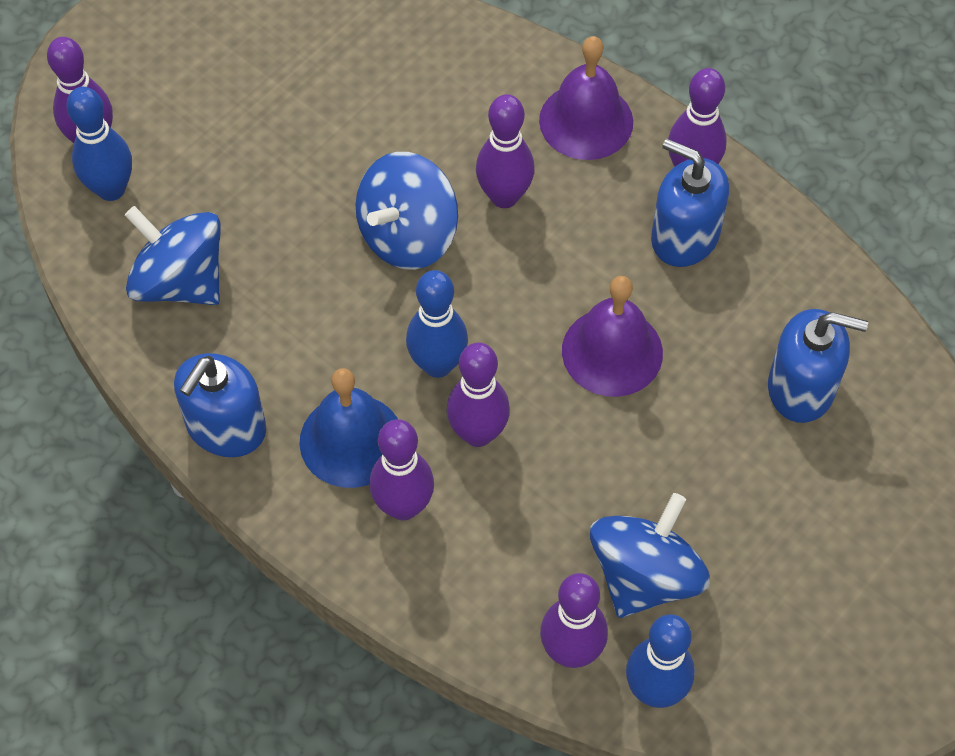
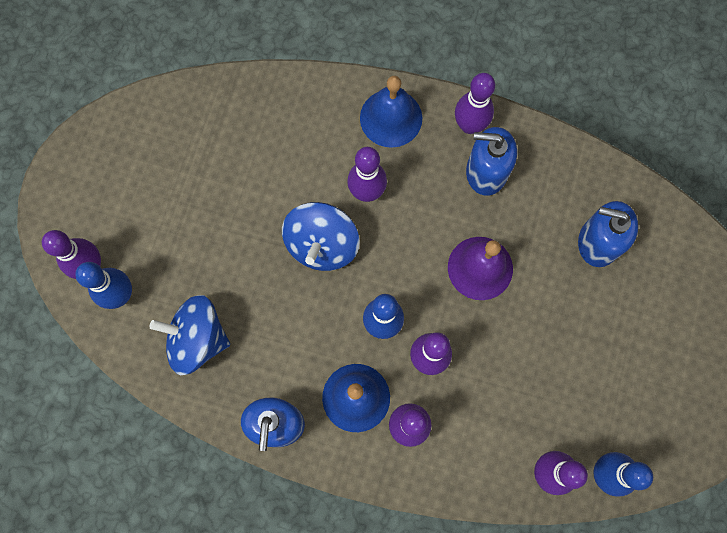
camera: 25 degrees left, 15 degrees up
(586, 121) = (391, 118): purple bell -> blue bell
(645, 575) = (566, 404): blue spinning top -> none
(801, 388) = (598, 242): blue soap dispenser -> blue soap dispenser turned 150 degrees counterclockwise

